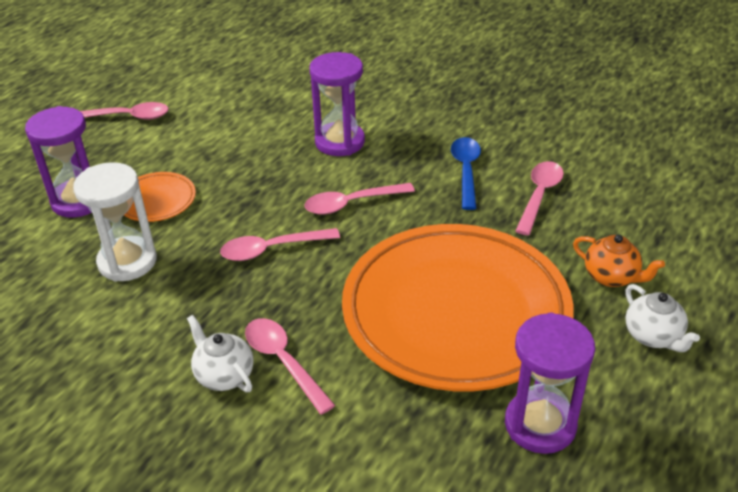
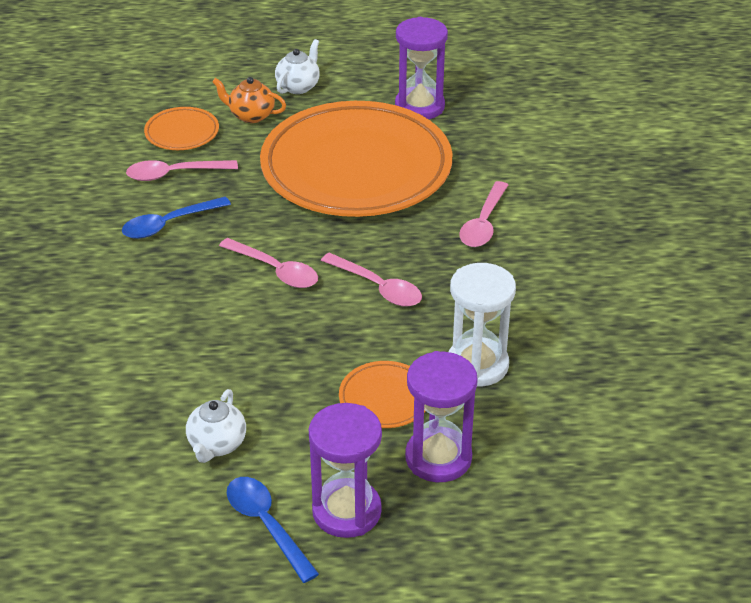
camera: 125 degrees left, 0 degrees up
(127, 117) = (266, 525): pink spoon -> blue spoon
(224, 375) = (524, 244): white teapot -> white teapot (217, 445)
(340, 142) = (182, 322): purple hourglass -> purple hourglass (346, 511)
(608, 221) = (182, 133): none -> orange plate
(611, 277) = (251, 115): orange teapot -> orange teapot turned 75 degrees counterclockwise

